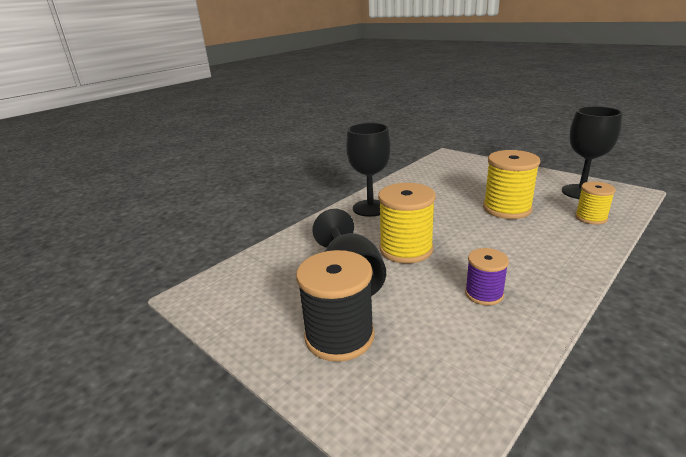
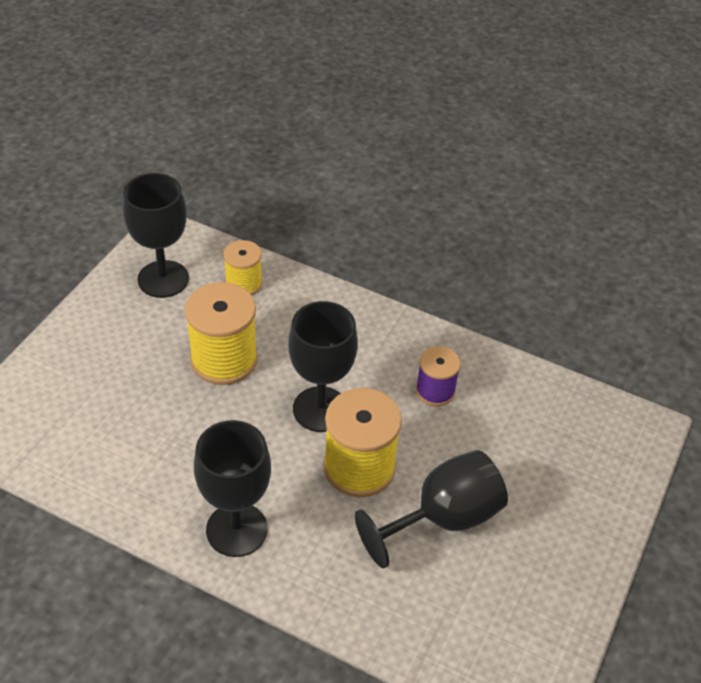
camera: 110 degrees left, 20 degrees up
(339, 336) = (545, 508): black spool -> none
(462, 239) = (320, 409): none -> black goblet

